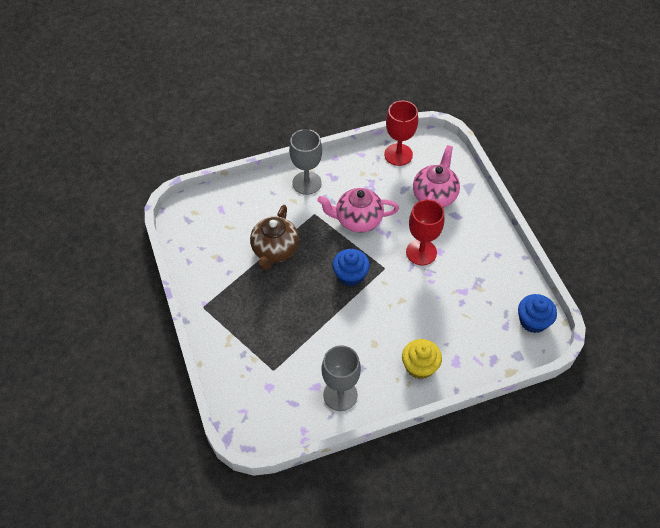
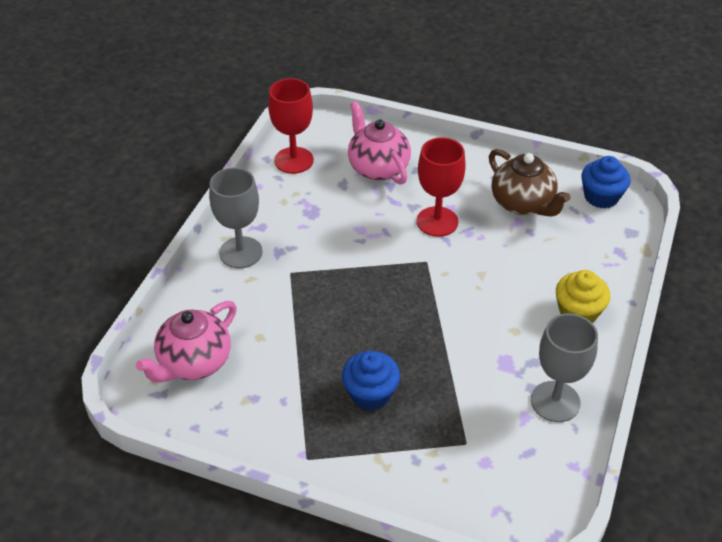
camera: 50 degrees left, 10 degrees down
(275, 250) = (301, 338): brown teapot -> brown teapot (523, 204)
(350, 275) = (406, 294): blue cupcake -> blue cupcake (370, 393)
(357, 220) = (340, 243): pink teapot -> pink teapot (194, 362)

